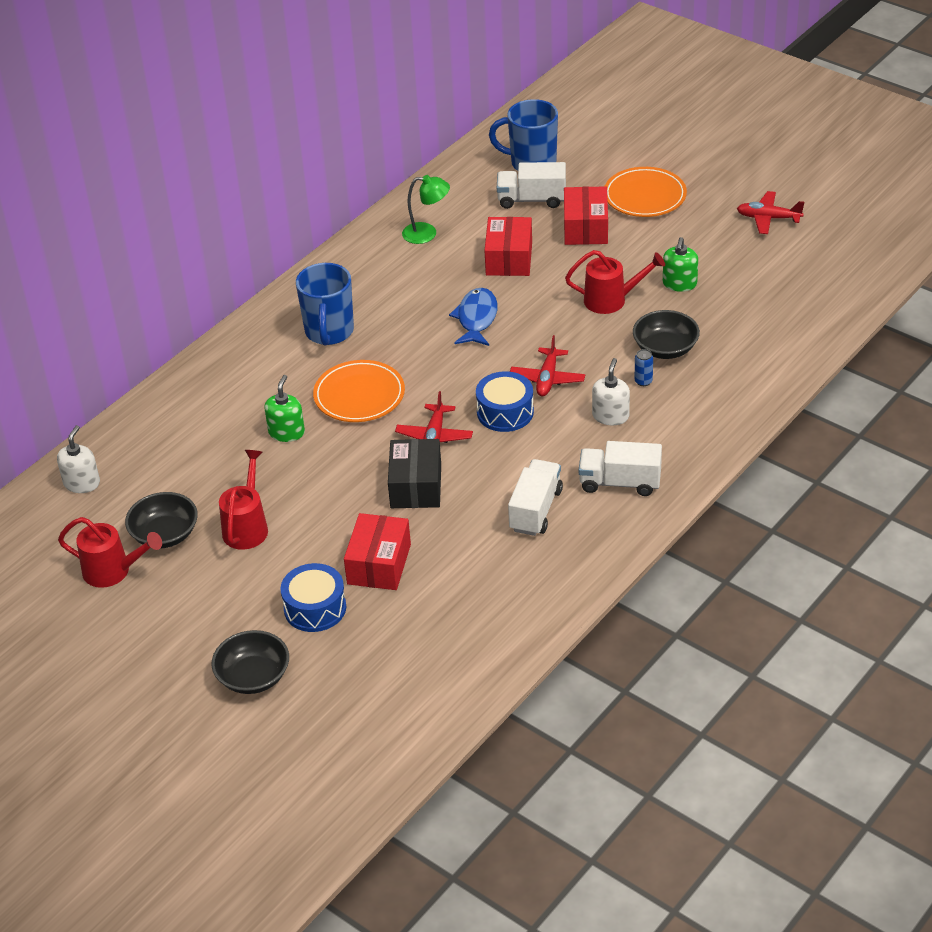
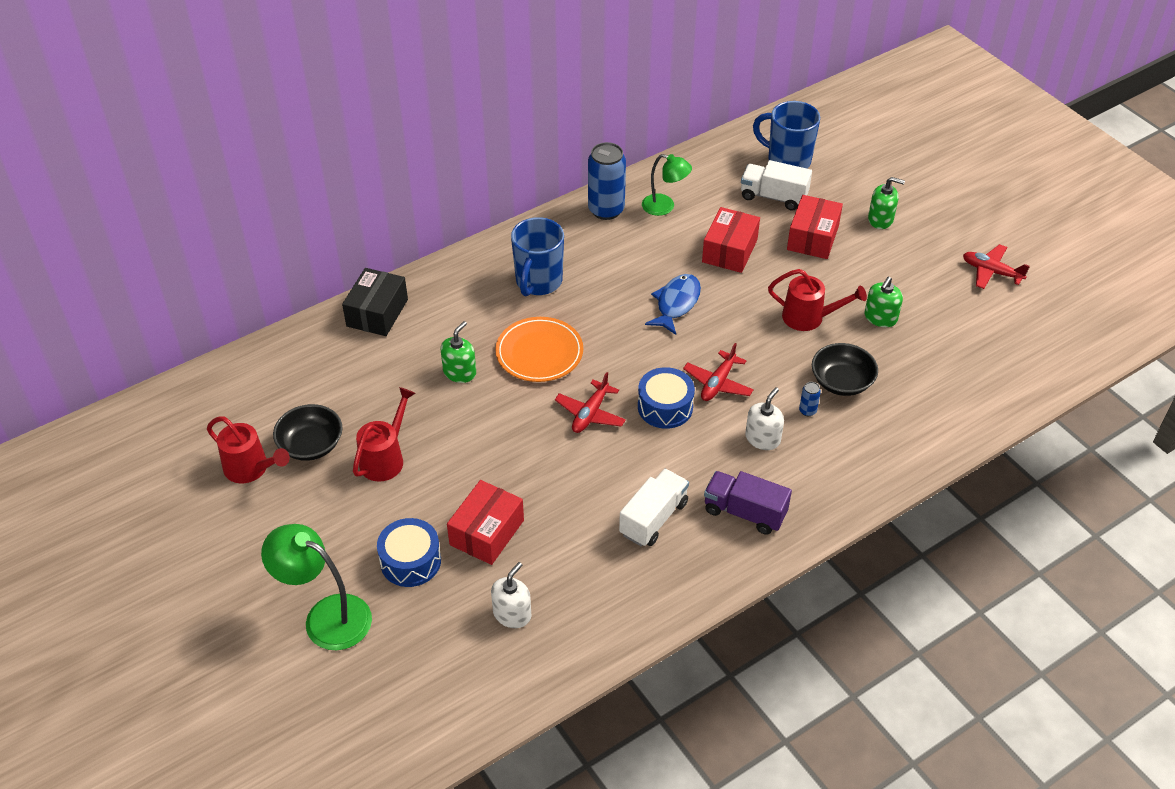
camera: 15 degrees right, 5 degrees up
(82, 483) = (262, 373): white soap dispenser -> white soap dispenser (512, 614)
(253, 676) = (326, 616): black bowl -> green lamp
(368, 250) = (606, 210): none -> blue can
(416, 486) = (553, 461): black box -> black box (377, 313)
(620, 482) = (744, 512): white truck -> purple truck
(645, 196) = (880, 219): orange plate -> green soap dispenser

